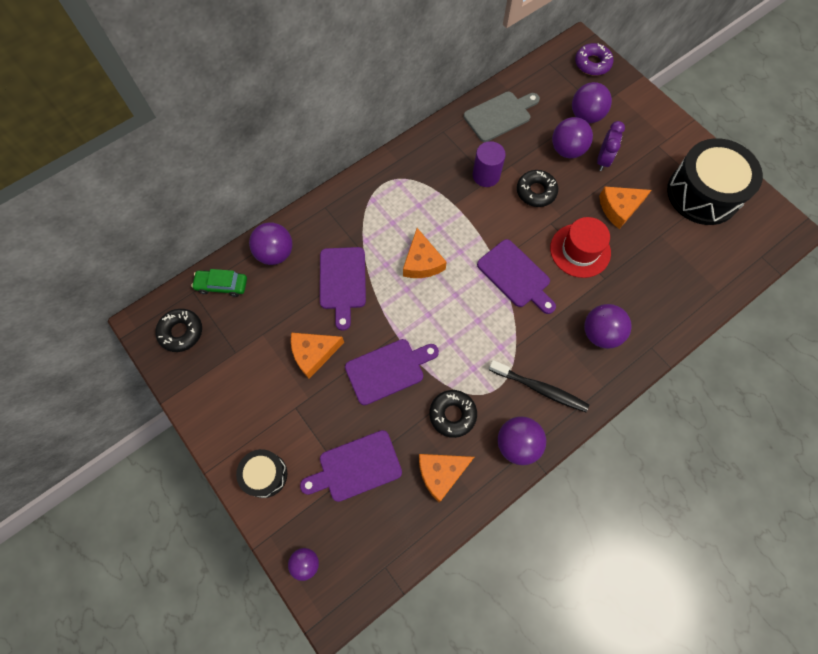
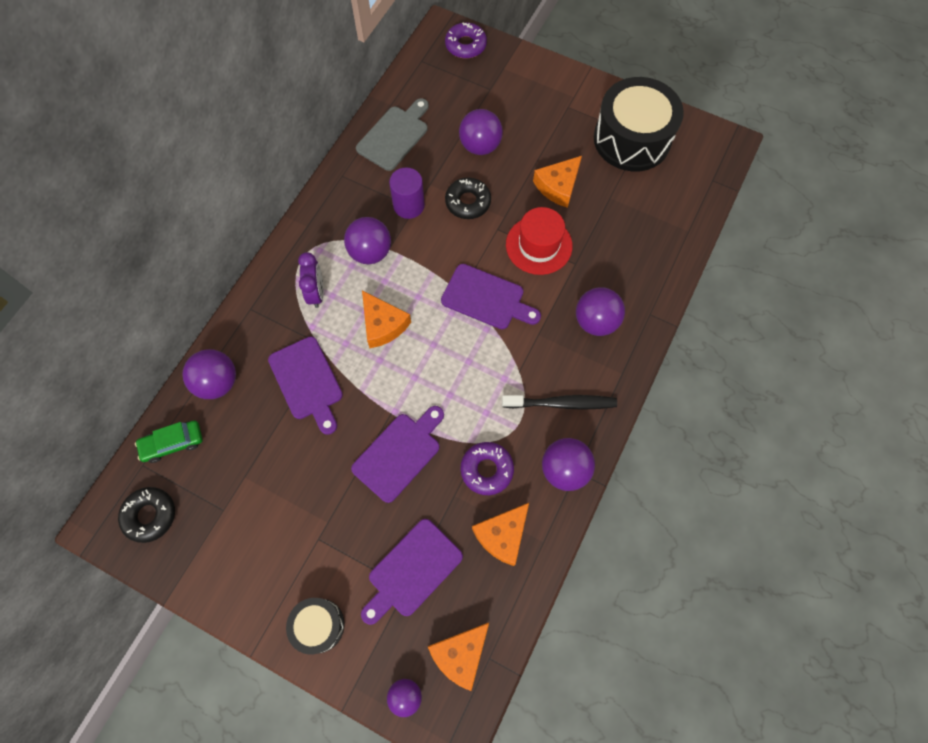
camera: 25 degrees left, 0 degrees up
(313, 354) = (311, 472): orange cheese -> orange cheese (460, 654)
(452, 414) = (486, 470): black donut -> purple donut
(586, 116) = (483, 103): purple ball -> purple ball (370, 252)
(603, 160) = (520, 143): purple clock -> purple clock (316, 293)

